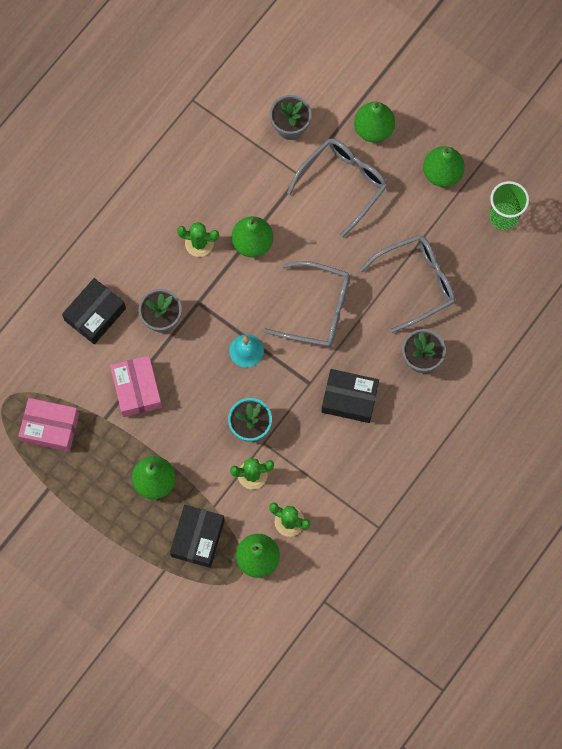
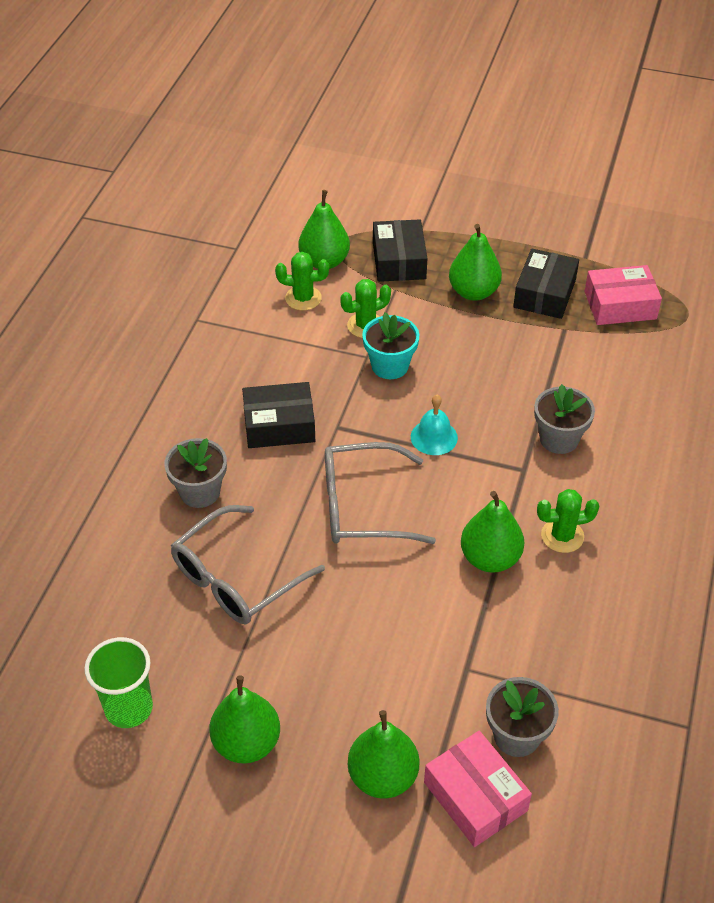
camera: 160 degrees right, 25 degrees down
(95, 314) = (644, 420): black box -> black box (544, 293)
(136, 389) = (545, 364): pink box -> pink box (475, 796)
(343, 184) = (396, 677): grey glasses -> none

